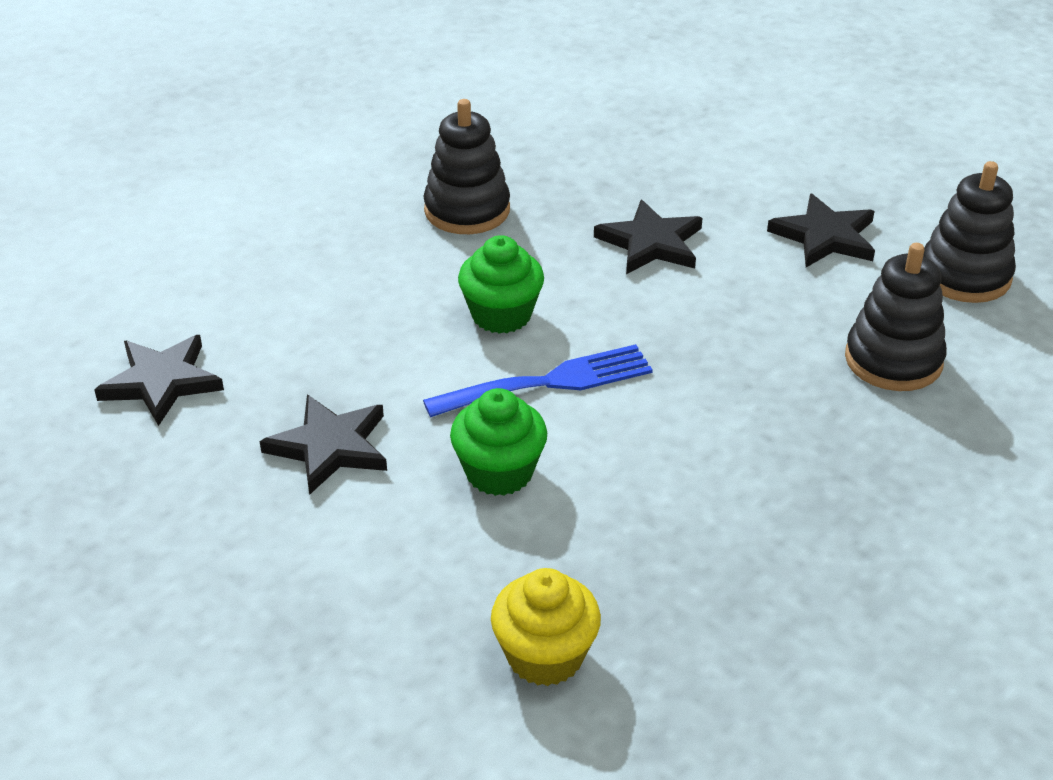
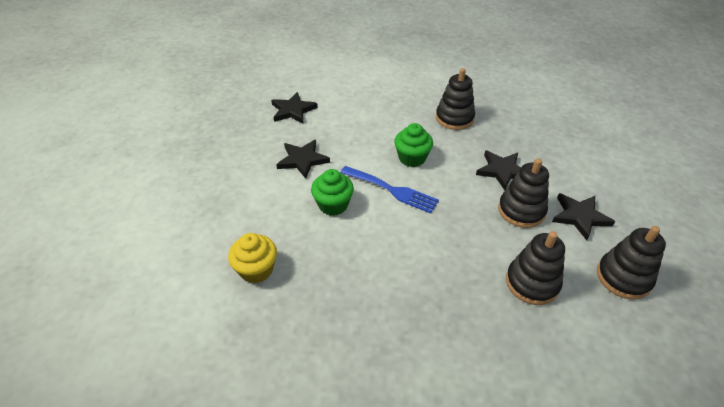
camera: 50 degrees right, 5 degrees up
(753, 280) = (521, 211): none -> black stacking toy

